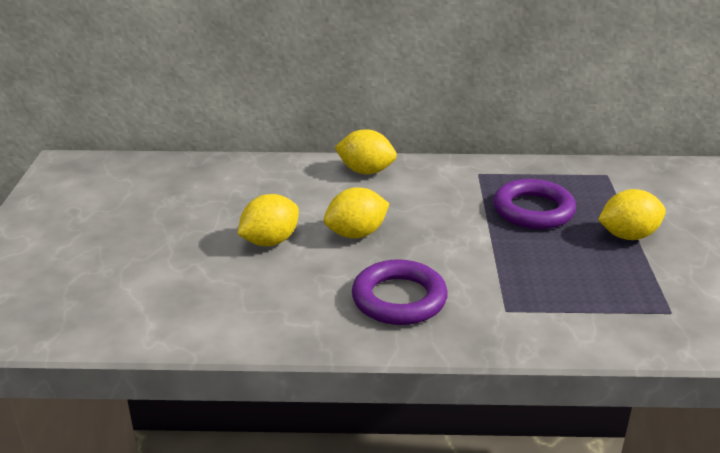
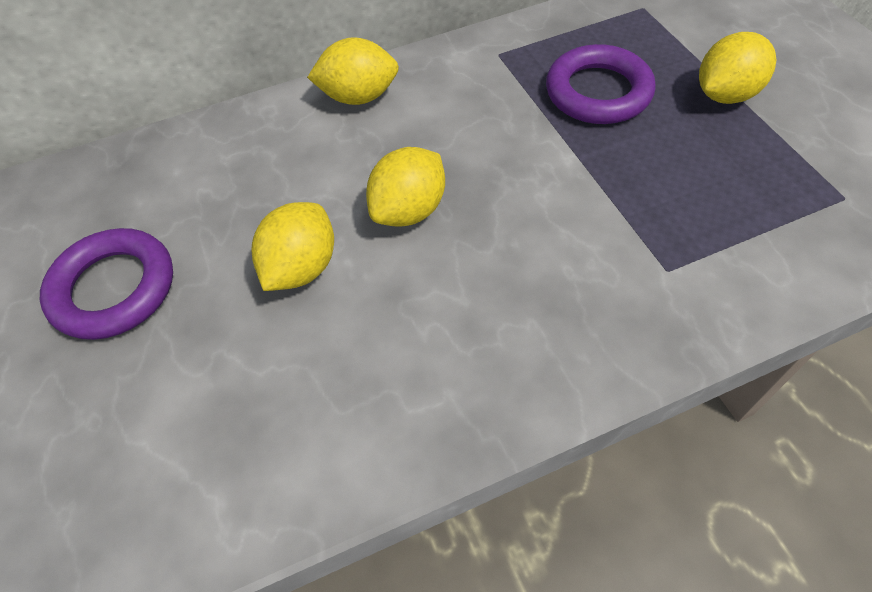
camera: 20 degrees left, 25 degrees up
(399, 299) = (530, 305): purple ring -> purple ring (114, 289)

